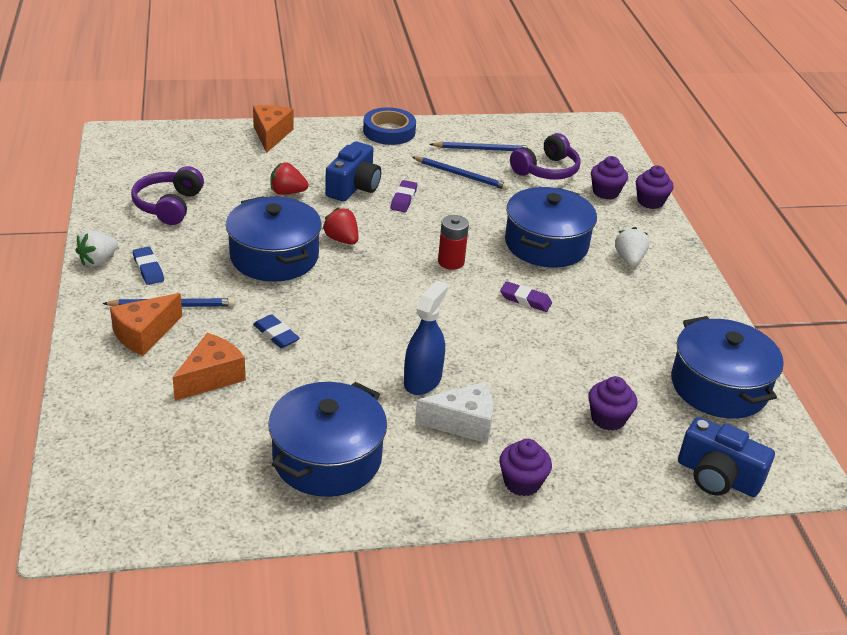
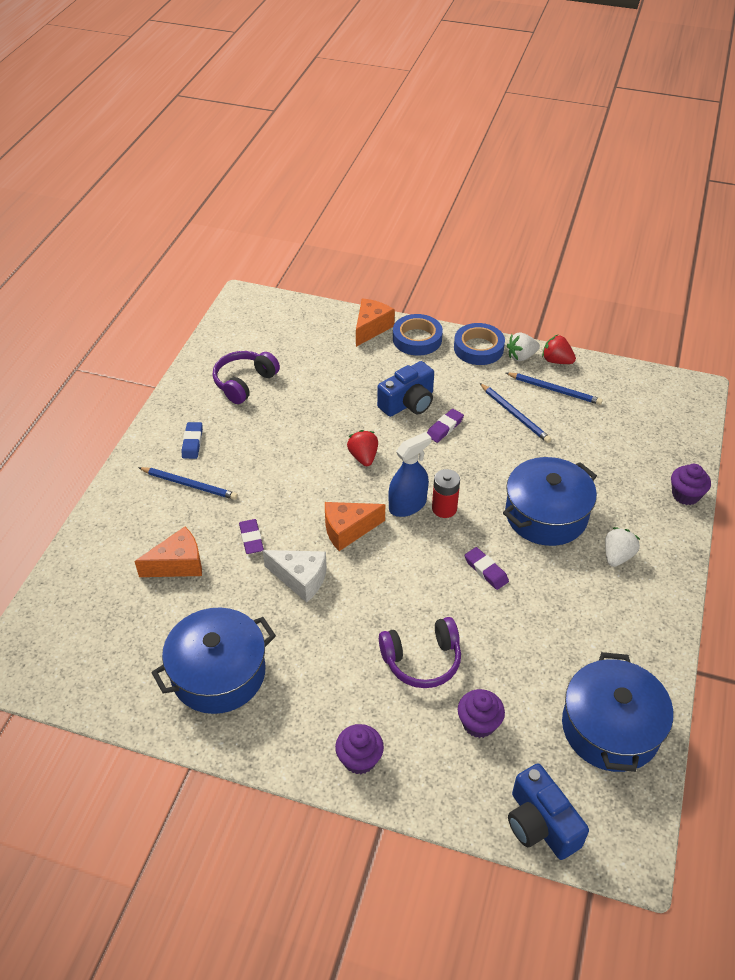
camera: 30 degrees right, 10 degrees up
(98, 260) = (160, 423): white strawberry -> white strawberry (521, 356)
(144, 334) = (153, 506): orange cheese -> orange cheese (348, 530)
(274, 257) = (297, 459): blue pot -> none
(276, 335) = (251, 539): blue eraser -> purple eraser
(287, 192) = (348, 394): red strawberry -> red strawberry (556, 361)
(324, 135) = (417, 339): none -> blue tape
(422, 380) = (341, 625): blue spray bottle -> blue spray bottle (407, 505)
(463, 423) = (348, 680): white cheese -> white cheese (300, 579)
(546, 170) = (602, 430): purple headphones -> purple headphones (422, 660)
(605, 192) = (646, 471): purple cupcake -> none

